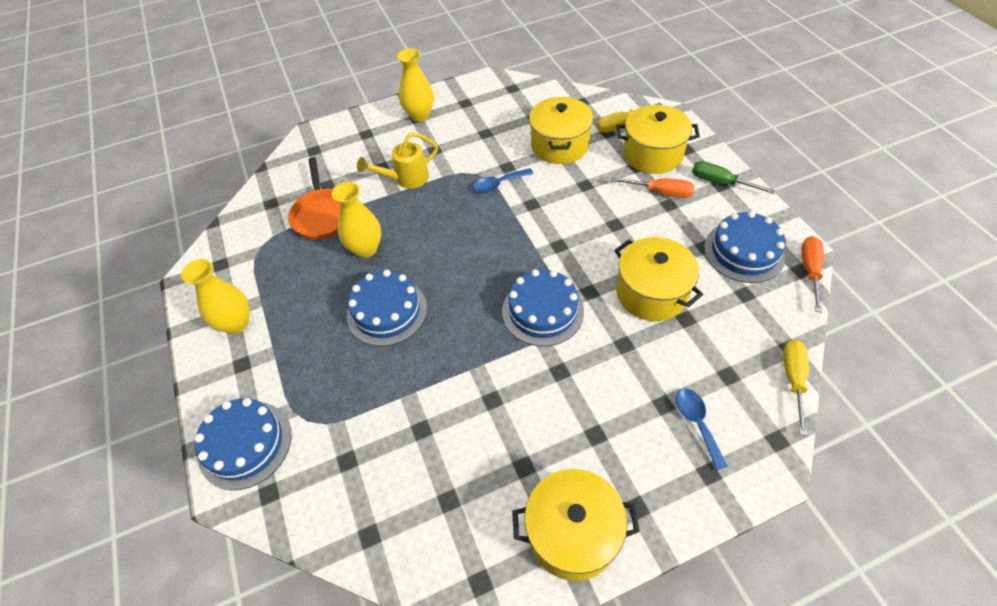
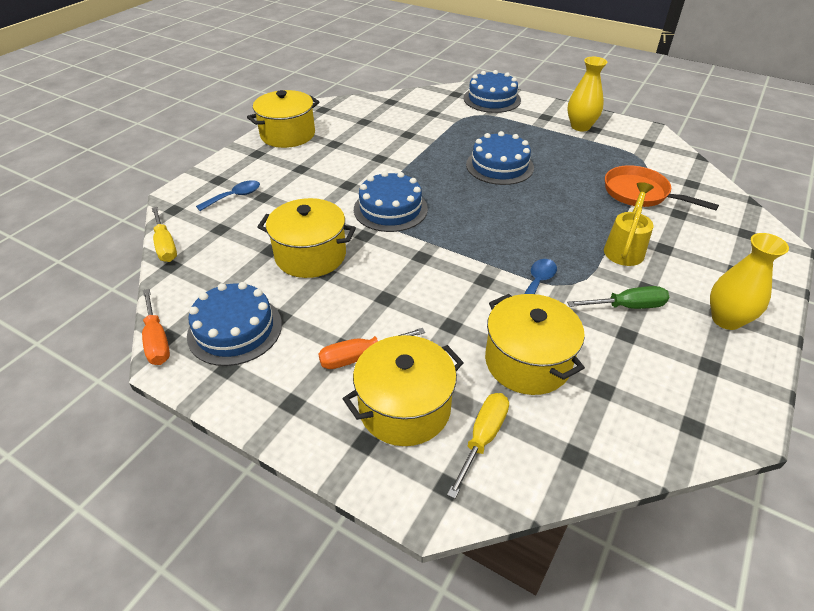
camera: 140 degrees right, 10 degrees down
(366, 249) = (570, 189): yellow vase -> none
(697, 423) = (234, 196): blue spoon -> blue spoon turned 75 degrees counterclockwise
(720, 182) = (293, 407): green screwdriver -> green screwdriver (627, 306)

